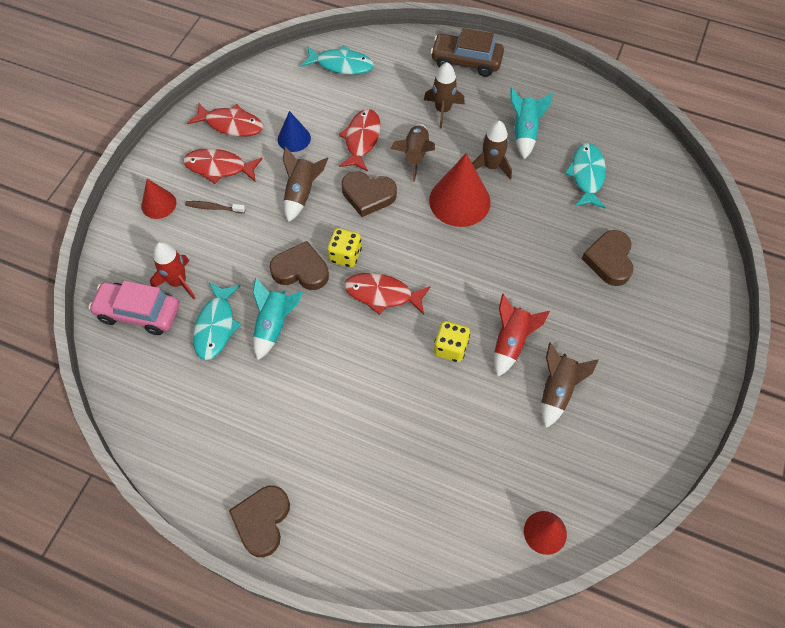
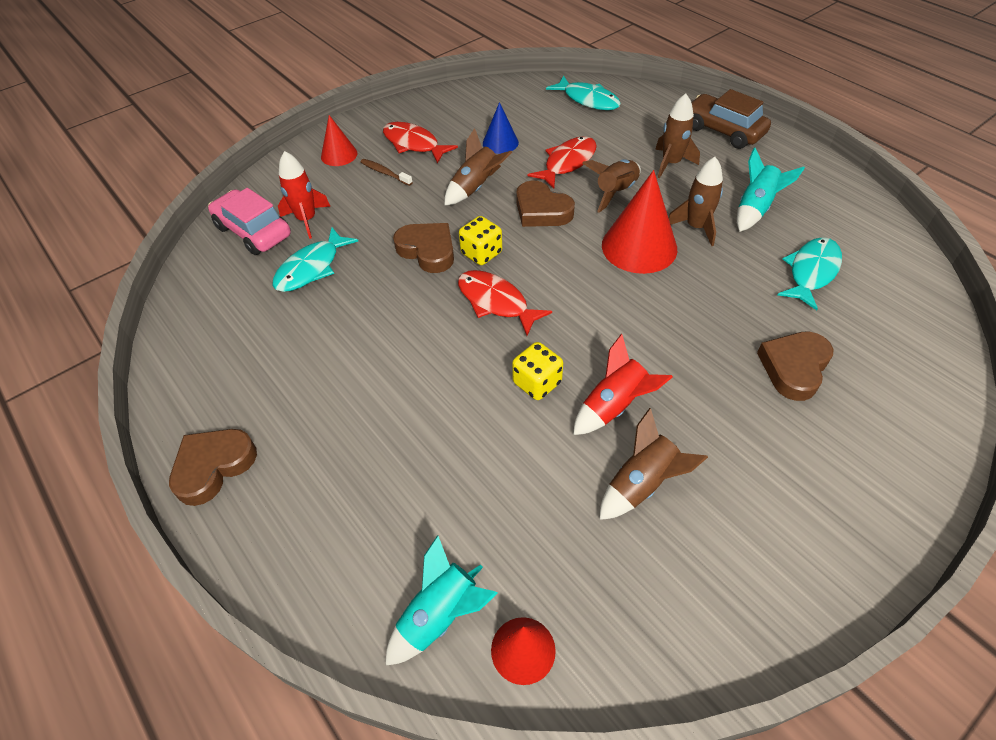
camera: 30 degrees right, 10 degrees down
(231, 124) = (449, 116): red fish -> none
(274, 325) = (366, 288): turquoise rocket -> turquoise rocket (440, 615)

